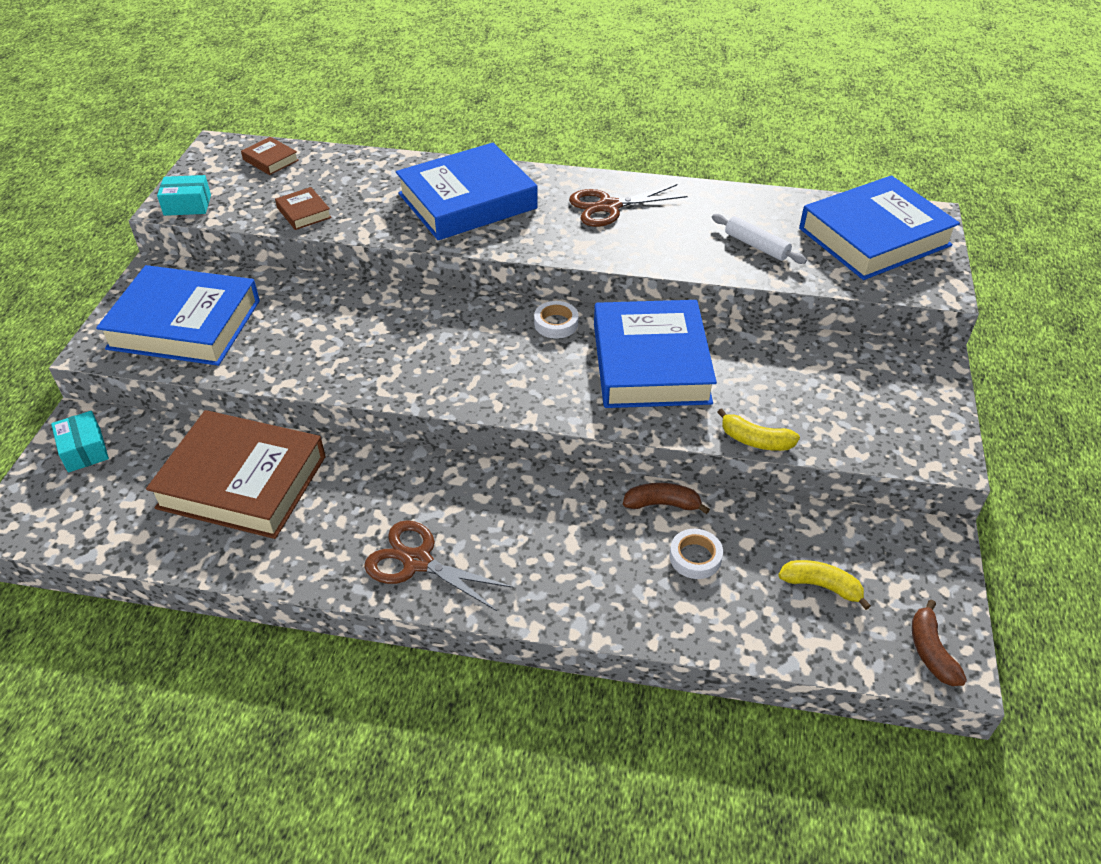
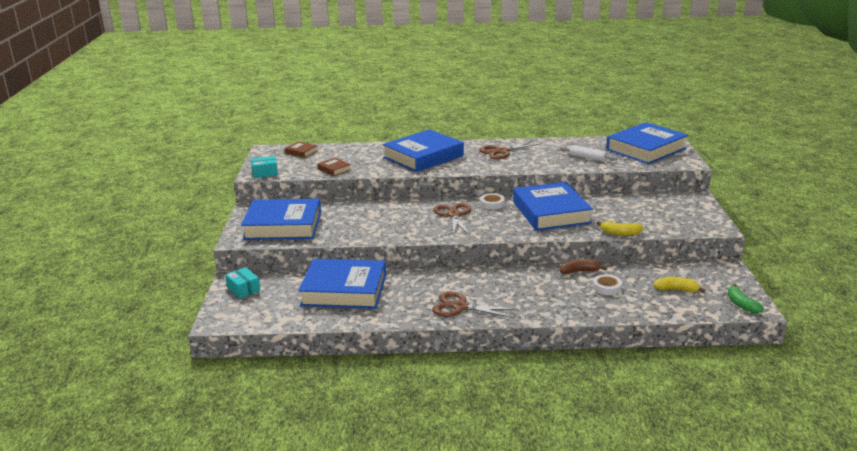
camera: 10 degrees left, 20 degrees down
(242, 482) = (344, 290): brown book -> blue book
(478, 342) = (453, 215): none -> brown scissors
(931, 651) = (741, 304): brown banana -> green banana

